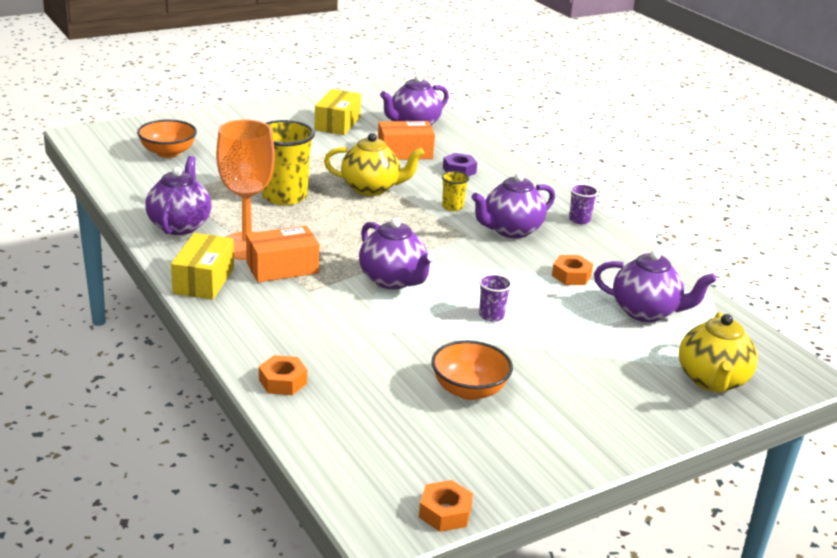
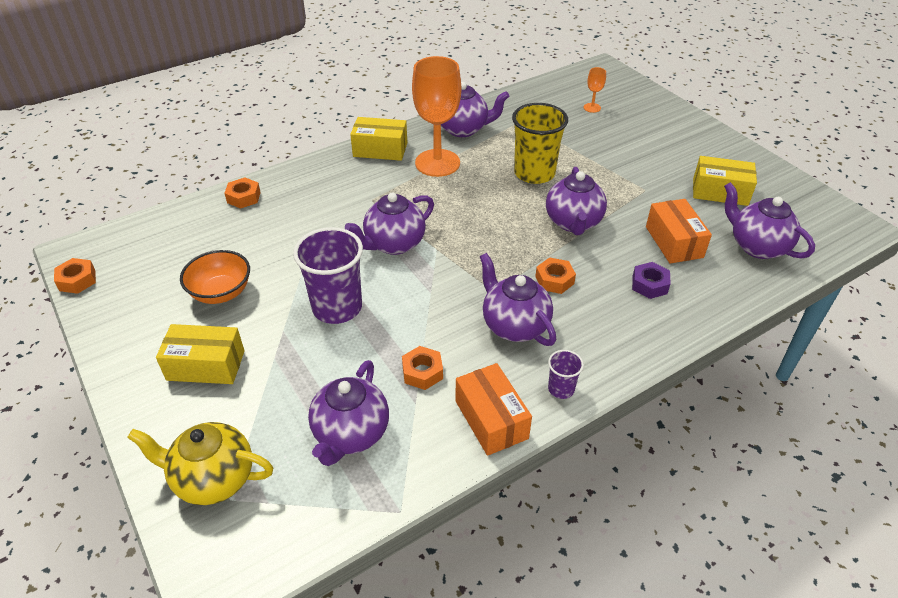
camera: 90 degrees right, 15 degrees up
(168, 153) = (592, 108): orange bowl -> orange goblet
(282, 268) = (405, 183): orange box -> orange box (491, 419)
(371, 188) = (573, 223): yellow teapot -> purple teapot
(452, 207) = (554, 280): yellow cup -> orange nut
(491, 316) = (337, 307): purple cup -> purple cup, size x2.09
(581, 394) = (206, 365): none -> yellow box

